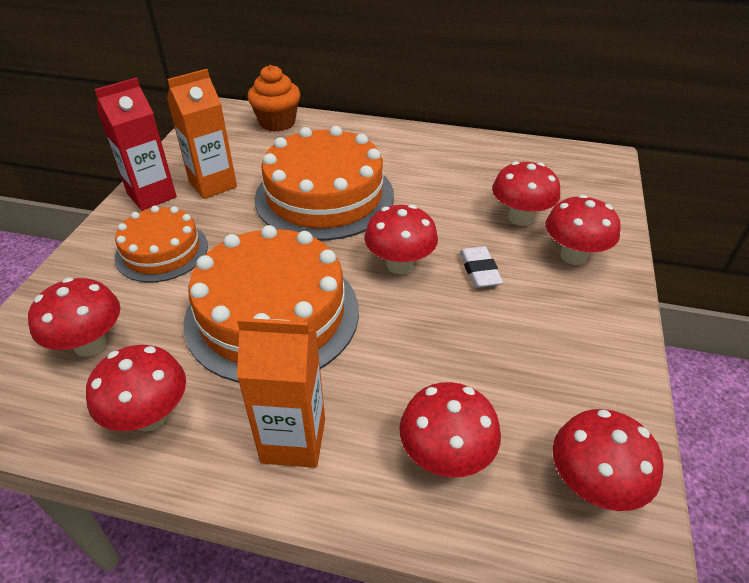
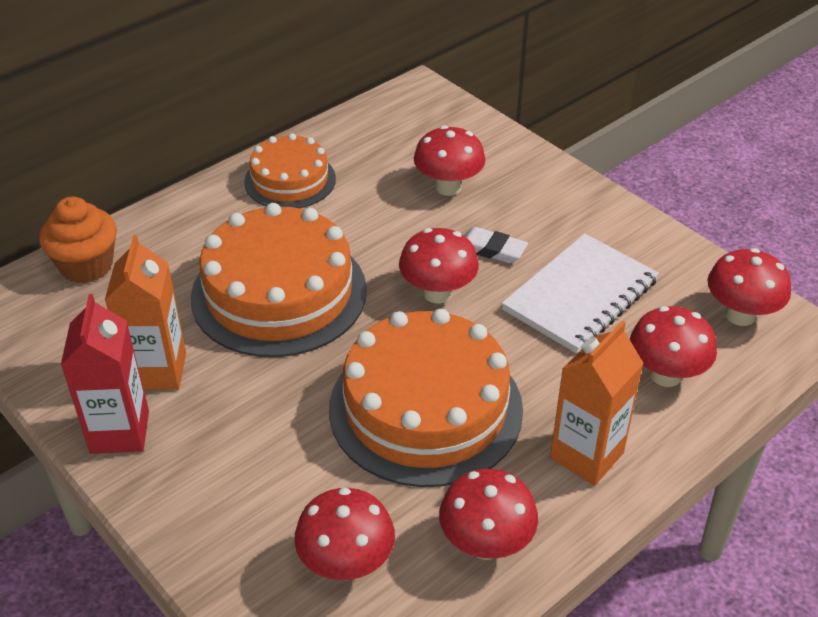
camera: 55 degrees left, 0 degrees up
(162, 251) = (243, 458): orange cake -> orange cake (290, 180)
(485, 347) = (580, 295): none -> white notebook
(573, 256) = (525, 187): red mushroom -> none

